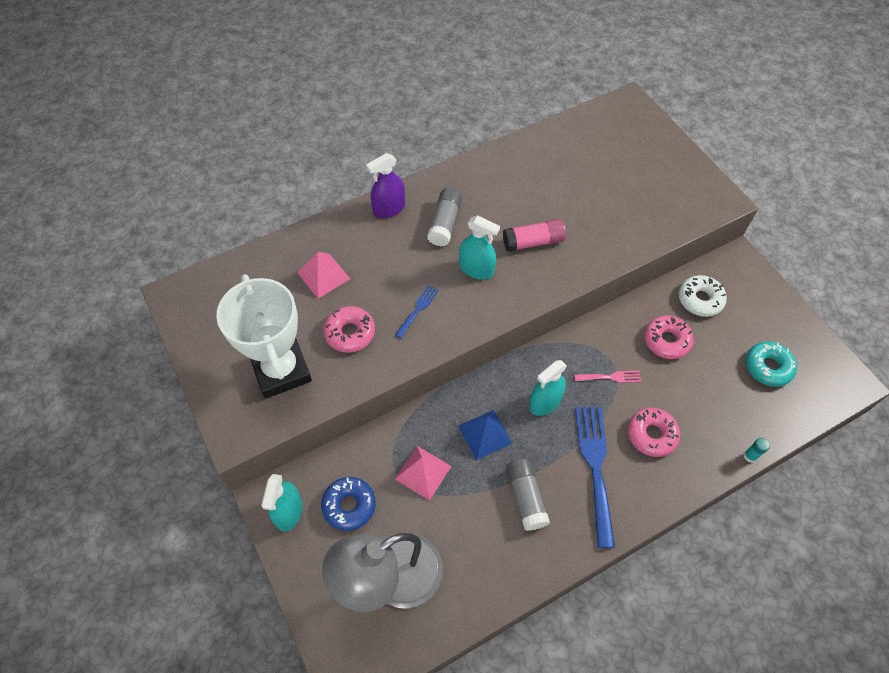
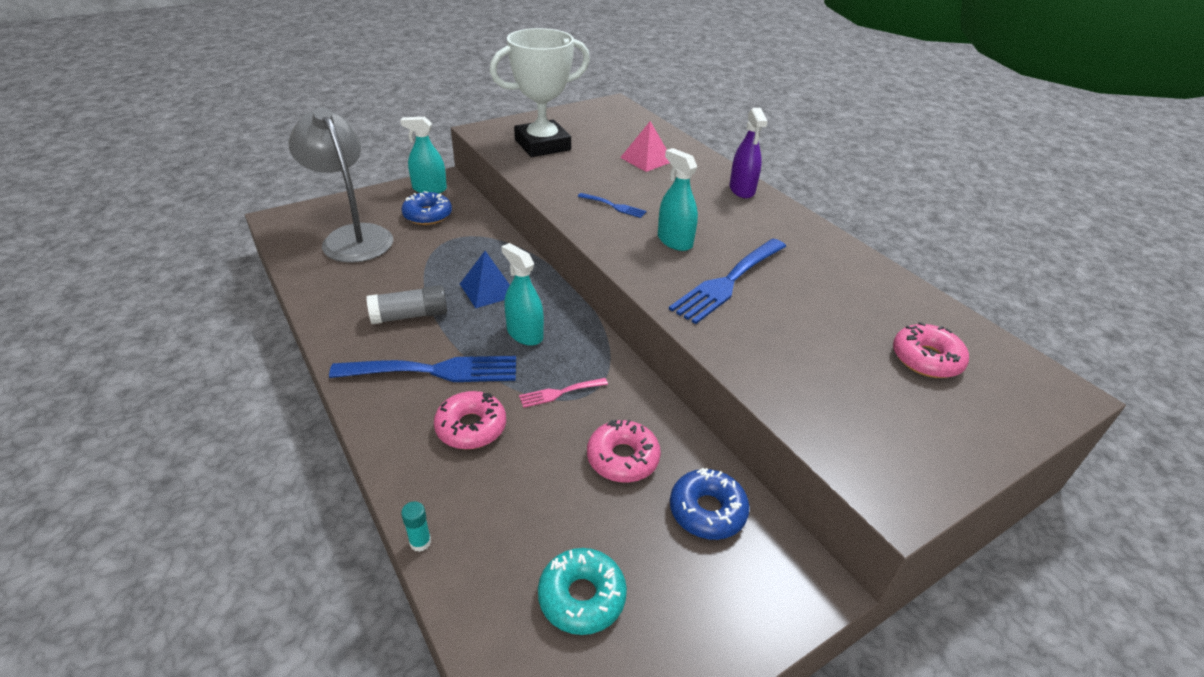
camera: 85 degrees right, 20 degrees down
(350, 333) = (582, 173): pink donut -> pink donut (926, 359)
(389, 209) = (742, 190): purple spray bottle -> purple spray bottle turned 150 degrees counterclockwise
(423, 472) = (452, 252): pink pyramid -> none
(445, 223) = (735, 222): grey glue stick -> none
(476, 269) = (674, 241): turquoise spray bottle -> turquoise spray bottle turned 120 degrees clockwise
(533, 242) = (728, 282): pink glue stick -> blue fork
(610, 377) = (559, 393): pink fork -> pink fork turned 75 degrees clockwise
(700, 299) = (707, 511): white donut -> blue donut

